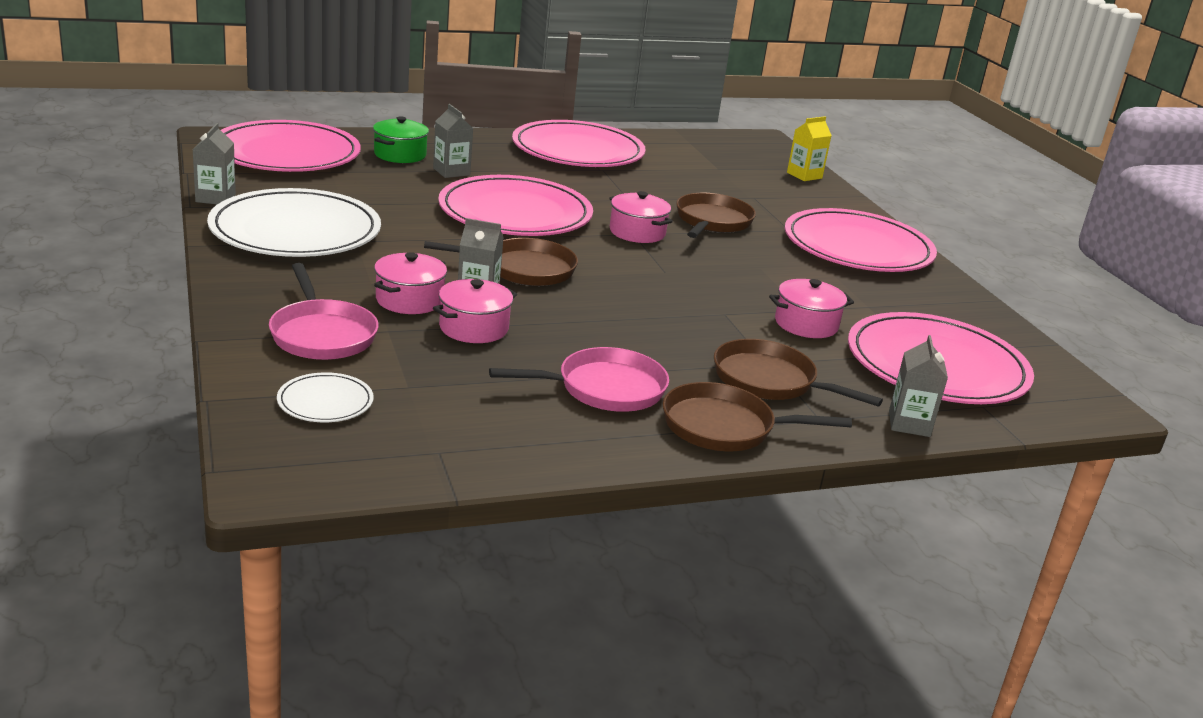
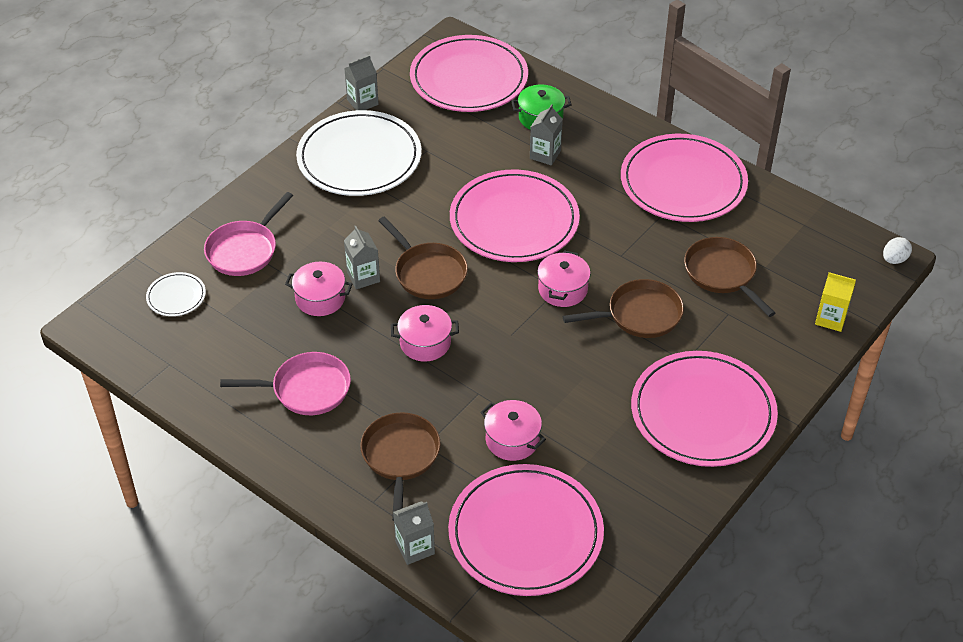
camera: 60 degrees right, 20 degrees up
(409, 300) = (325, 254): pink pot -> pink pot (425, 343)
(604, 388) = (306, 389): pink pan -> pink pan turned 45 degrees counterclockwise
(725, 427) = (315, 462): brown pan -> brown pan (722, 274)
(767, 139) = (894, 259): none -> white egg

